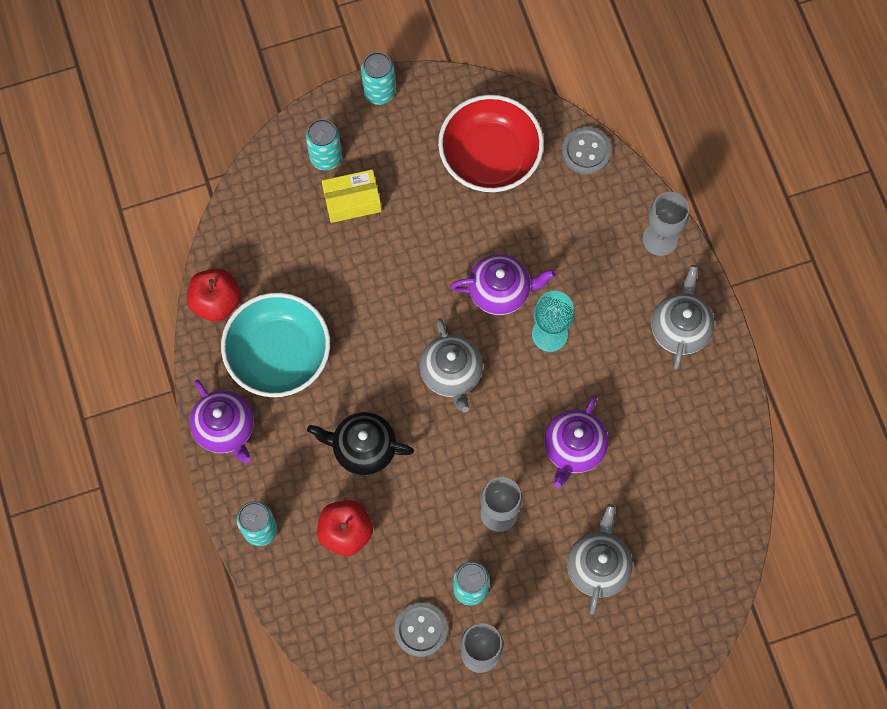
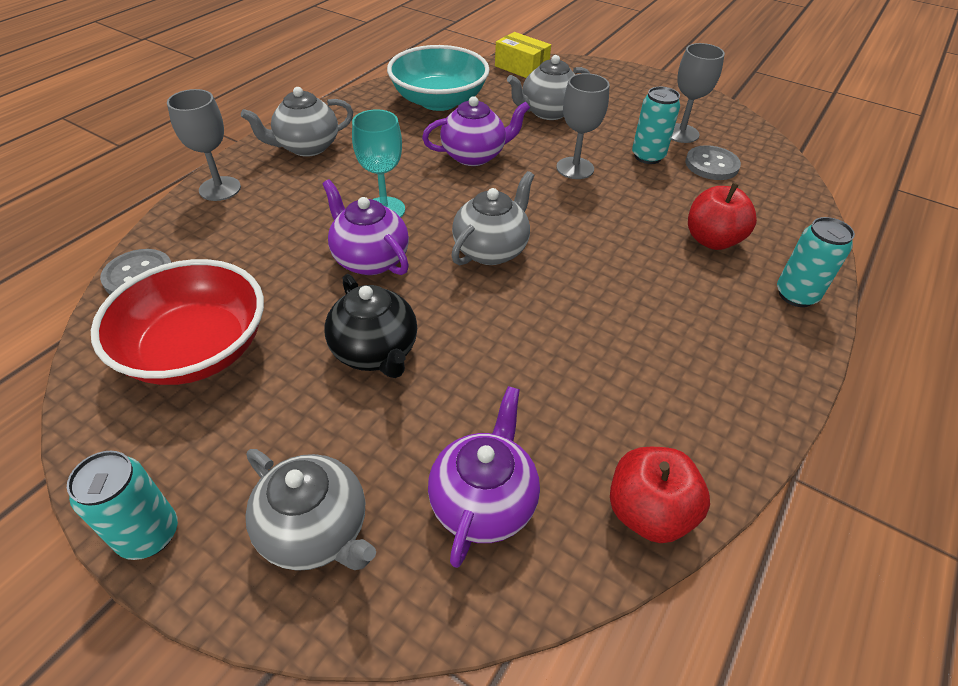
camera: 130 degrees left, 25 degrees down
(225, 429) = (761, 387): purple teapot -> purple teapot (483, 502)
(279, 355) = (630, 394): turquoise bowl -> turquoise bowl (439, 101)
(326, 157) = (316, 531): turquoise can -> grey teapot
(352, 201) = (364, 451): yellow box -> yellow box (521, 68)
(363, 448) = (632, 269): black teapot -> black teapot (375, 352)

